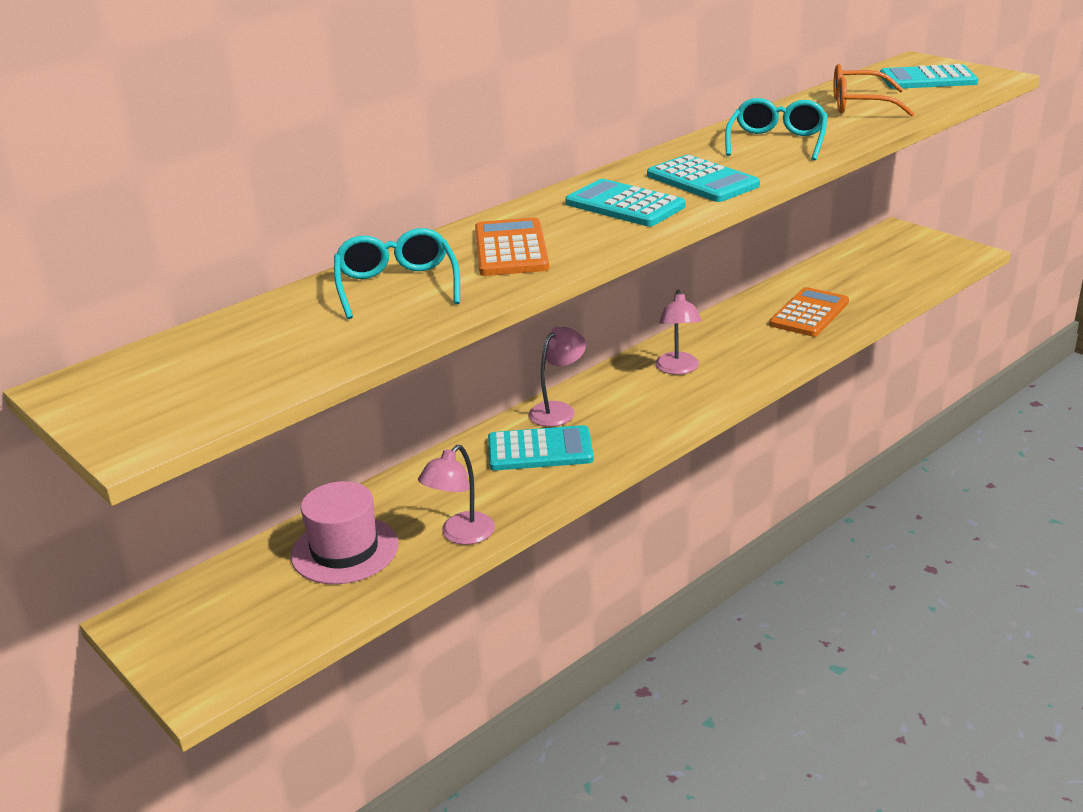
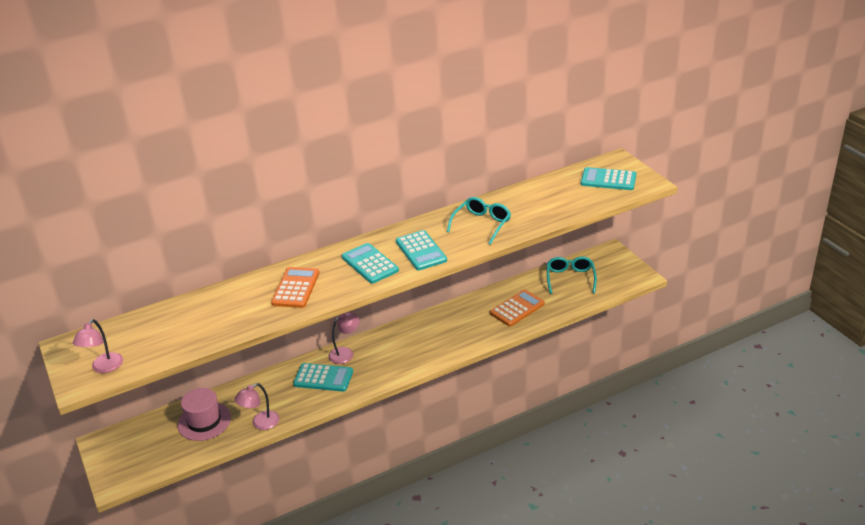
camera: 15 degrees right, 5 degrees up
(397, 286) = (230, 305): turquoise glasses -> turquoise glasses (570, 279)
(678, 369) = (422, 336): pink lamp -> pink lamp (104, 368)
(860, 105) = (551, 198): orange glasses -> none

